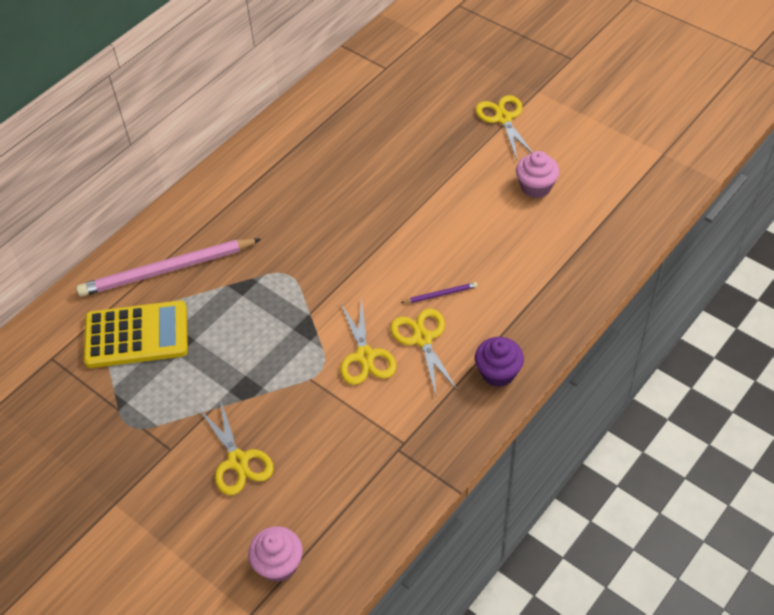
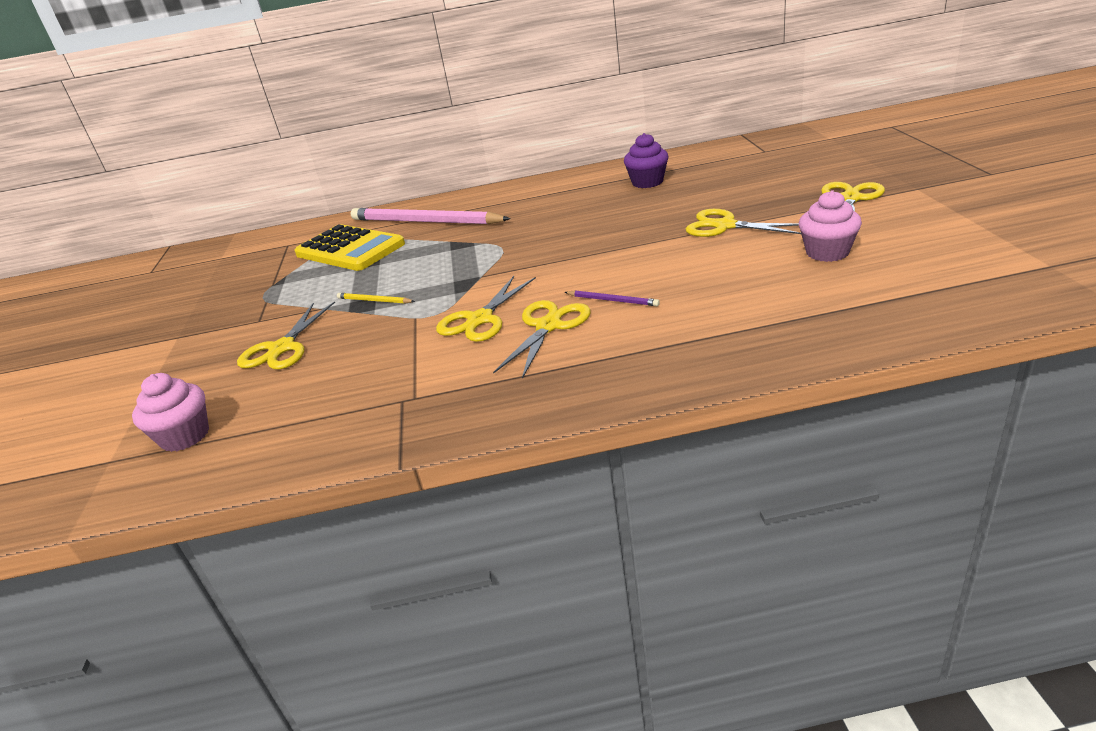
camera: 45 degrees right, 20 degrees down
(250, 379) = (374, 301): none -> yellow pencil
(443, 181) = (725, 226): none -> yellow scissors
(498, 373) = (585, 382): purple cupcake -> purple cupcake (647, 182)

